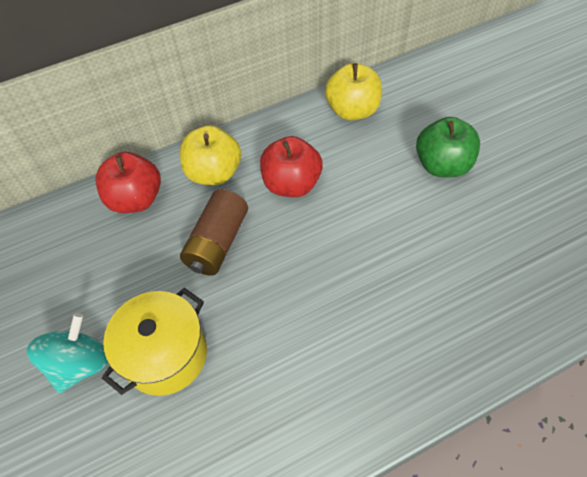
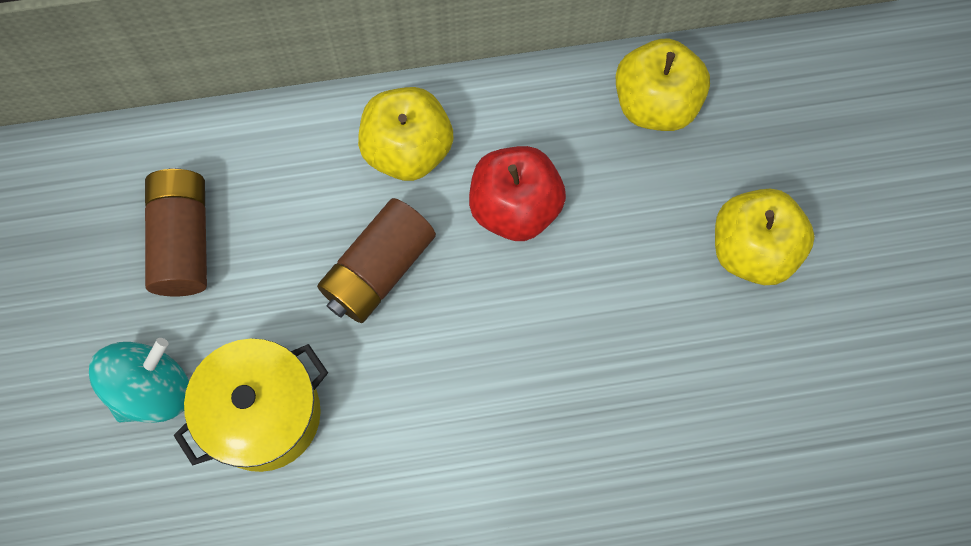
camera: 15 degrees right, 15 degrees up
(81, 264) = (183, 240): none -> brown battery
(136, 199) = (283, 158): red apple -> none
(442, 165) = (752, 249): green apple -> yellow apple

